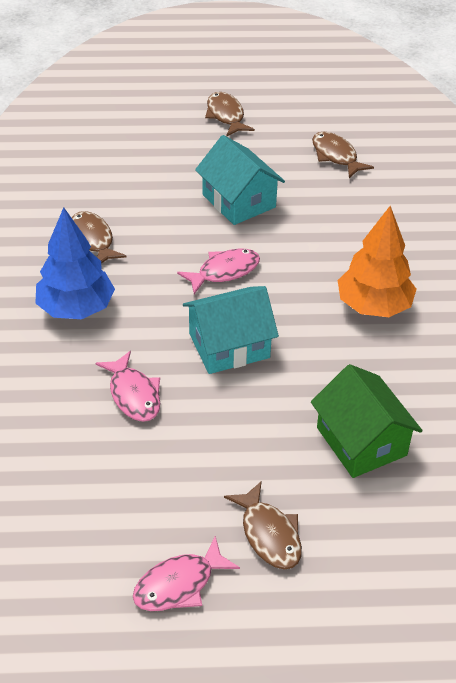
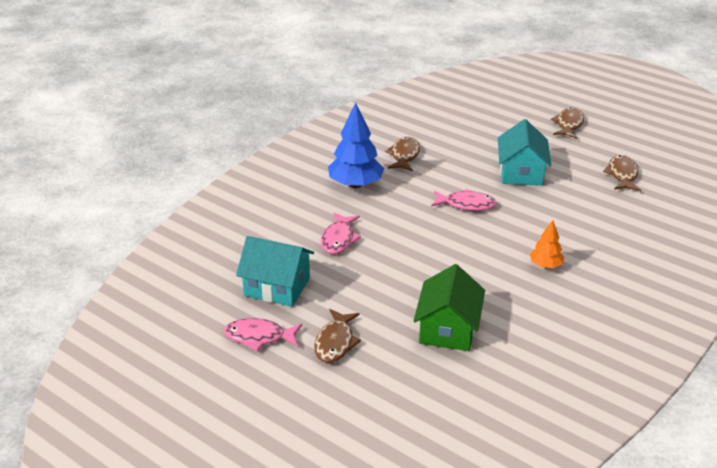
camera: 40 degrees right, 10 degrees down
(229, 346) = (423, 242): turquoise house -> turquoise house (277, 287)
(373, 306) = (545, 265): orange tree -> orange tree, size x0.54

